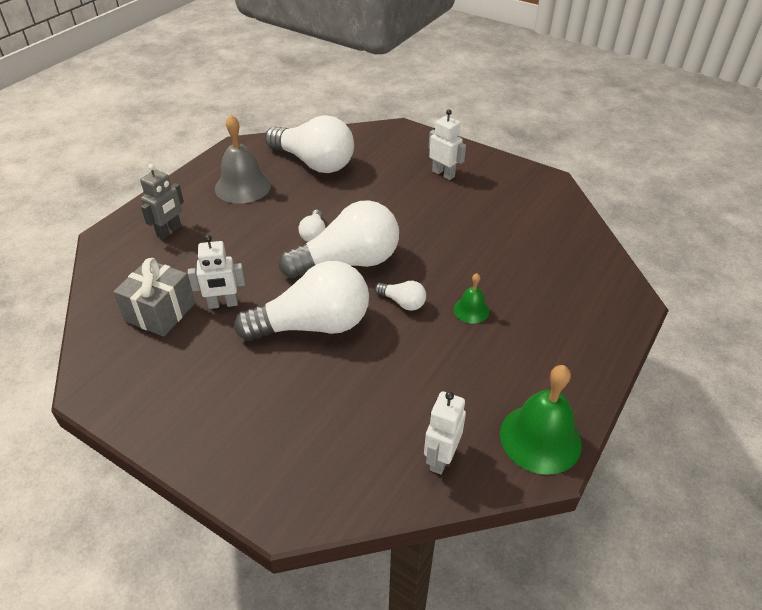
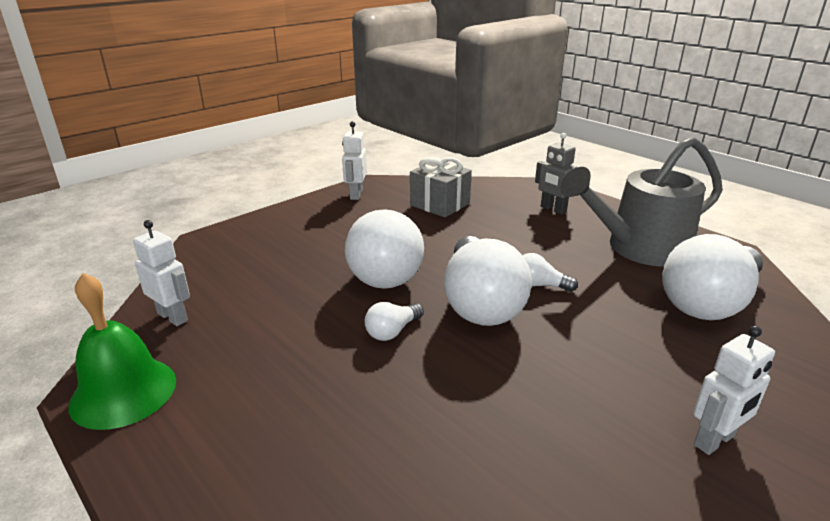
camera: 105 degrees right, 15 degrees down
(223, 304) = (438, 229): white robot -> white robot (356, 195)
(243, 186) = (638, 248): grey bell -> grey watering can
(471, 310) = (350, 387): green bell -> none

